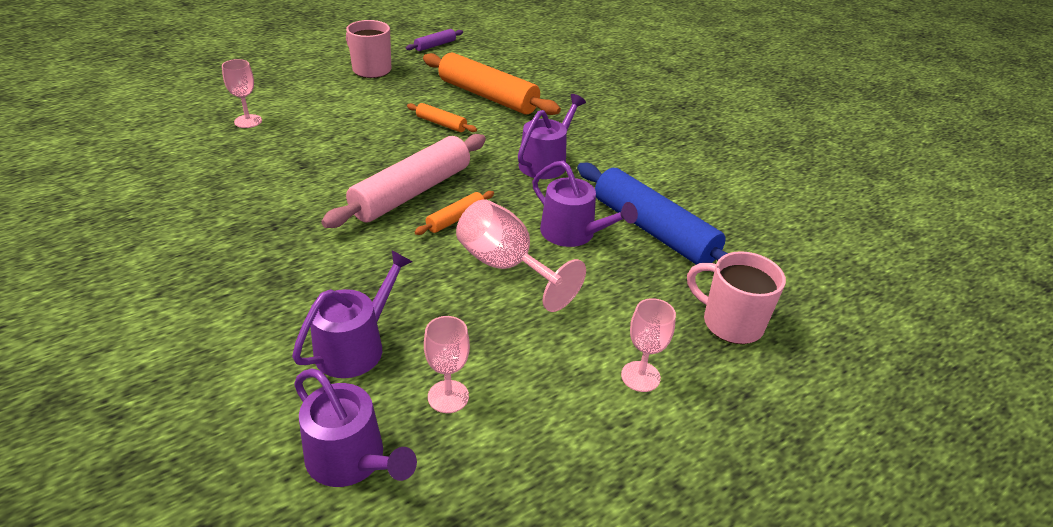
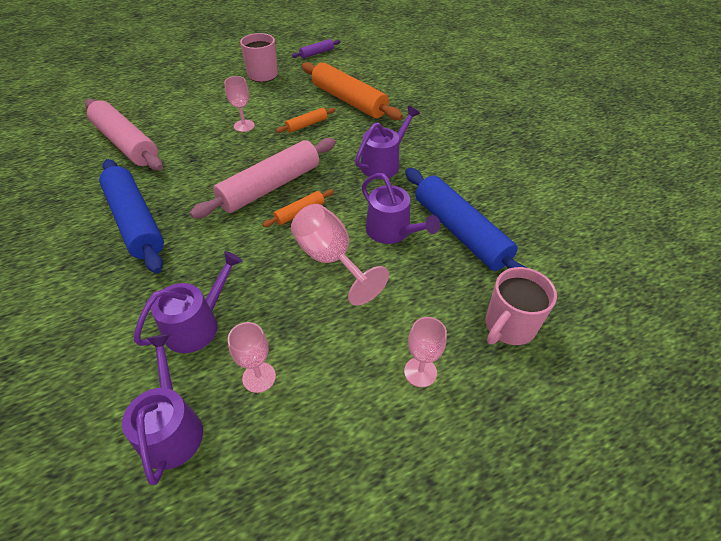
camera: 10 degrees right, 10 degrees up
(209, 151) = (126, 143): none -> pink rolling pin
(245, 238) = (135, 222): none -> blue rolling pin
(248, 121) = (160, 118): pink goblet -> pink goblet (244, 126)
(351, 460) = (172, 428): purple watering can -> purple watering can turned 150 degrees counterclockwise
(441, 124) = (306, 125): orange rolling pin -> orange rolling pin turned 75 degrees counterclockwise
(730, 323) = (509, 326): pink mug -> pink mug turned 90 degrees counterclockwise

